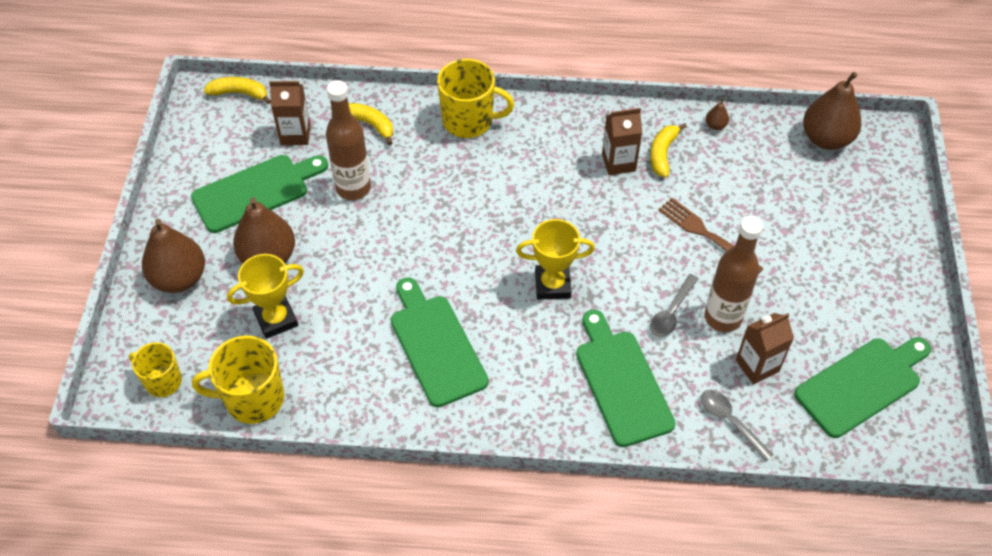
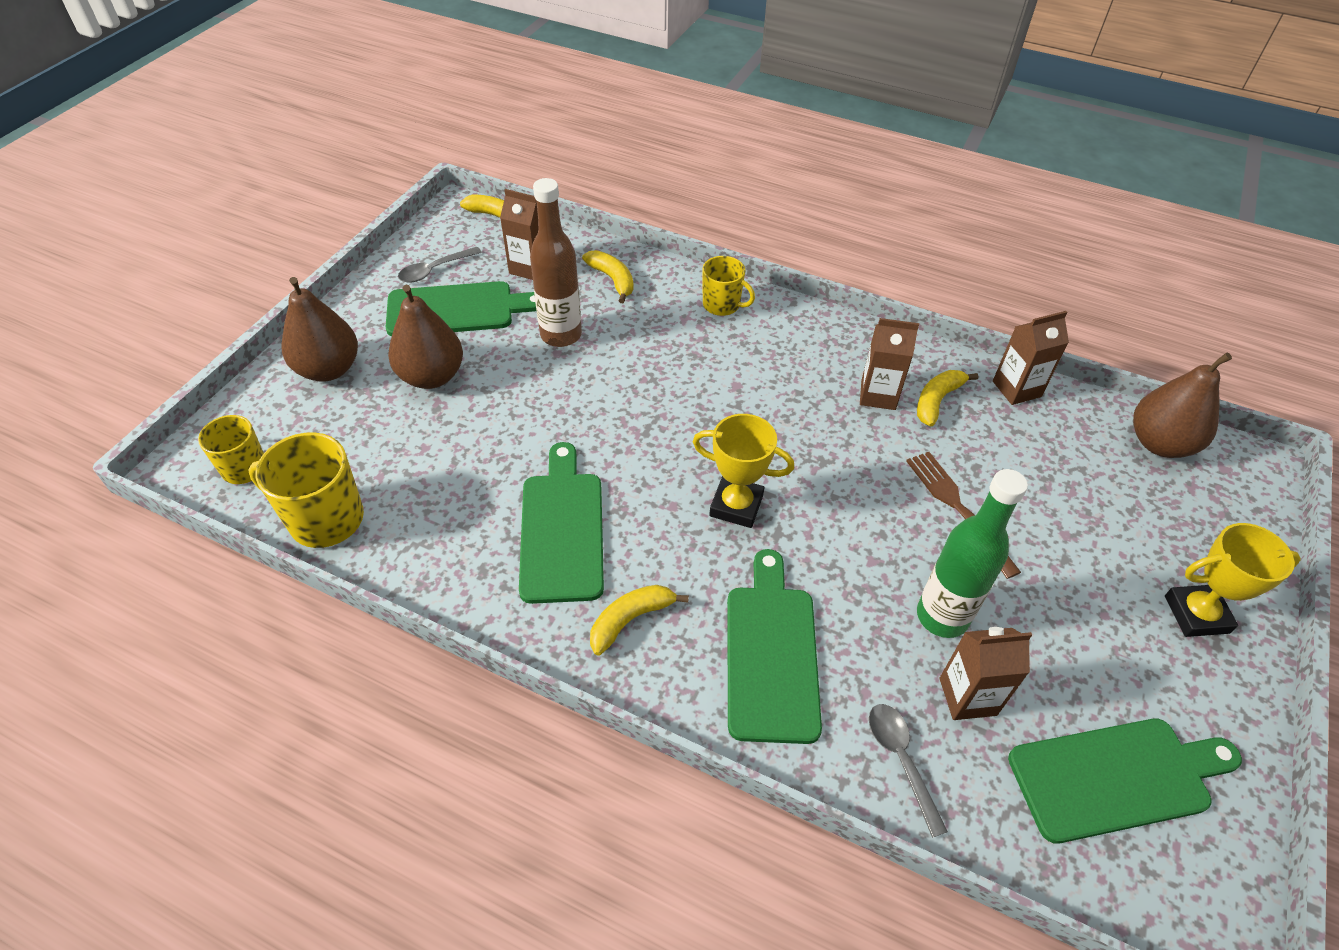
camera: 20 degrees right, 5 degrees down
(276, 319) = (401, 442): yellow trophy -> yellow trophy (1196, 614)
(469, 121) = (722, 305): yellow mug -> yellow mug, size x0.63
(516, 393) = (630, 620): none -> yellow banana
(671, 312) = (875, 587): grey spoon -> grey spoon (435, 270)
(715, 125) = (1016, 389): brown pear -> brown carton
(723, 317) = (942, 616): brown bottle -> green bottle

